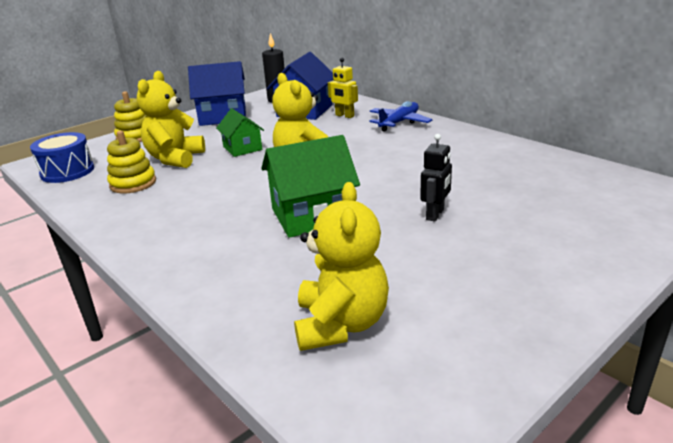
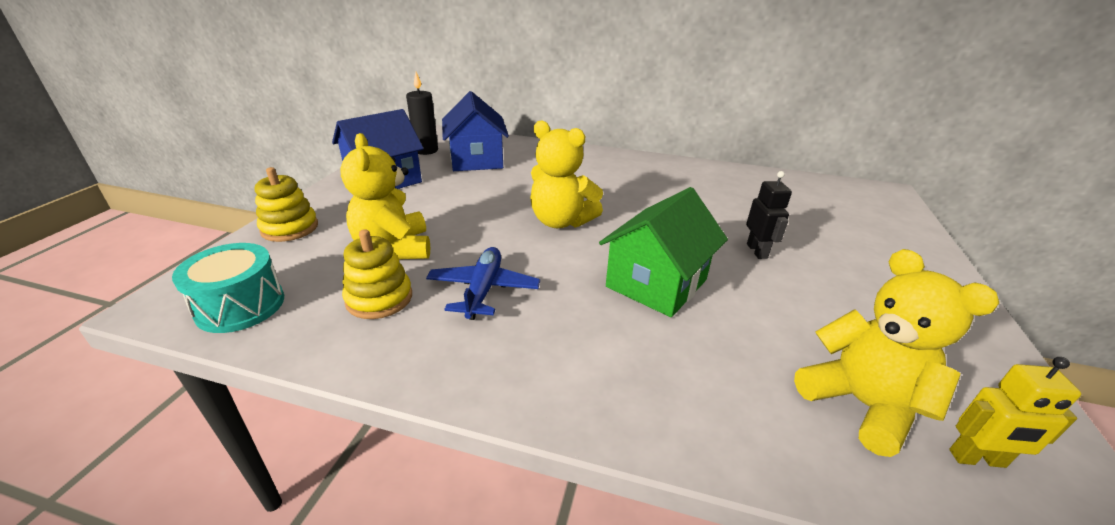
camera: 35 degrees left, 5 degrees up
(67, 171) = (240, 306): blue drum -> turquoise drum
(242, 148) = (465, 217): green house -> none
(344, 116) = (527, 160): yellow robot -> yellow robot (977, 459)
(399, 122) = (591, 160): blue plane -> blue plane (483, 290)

